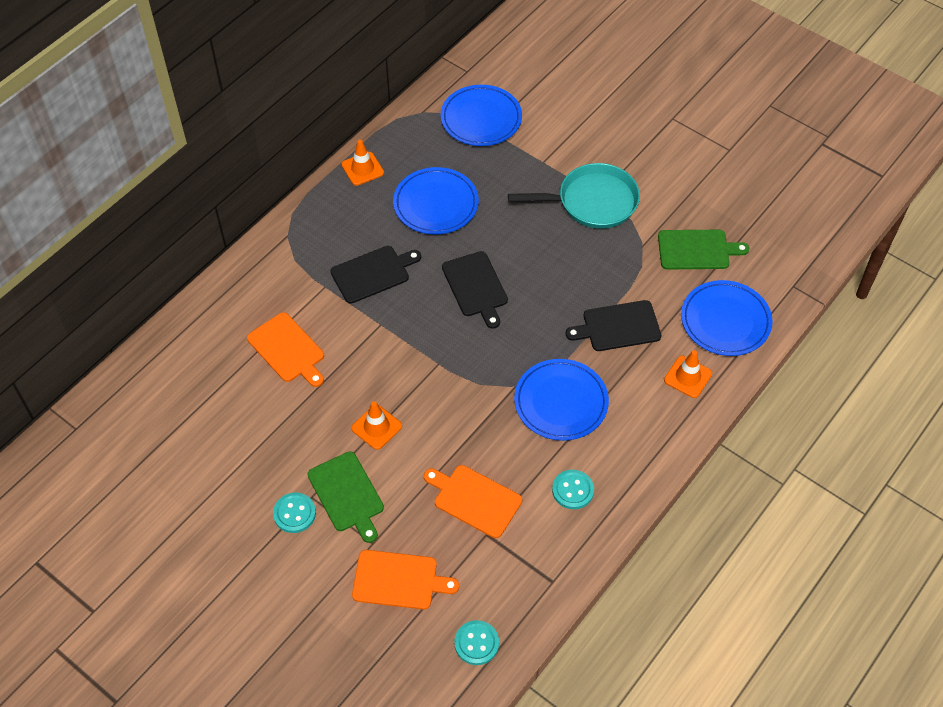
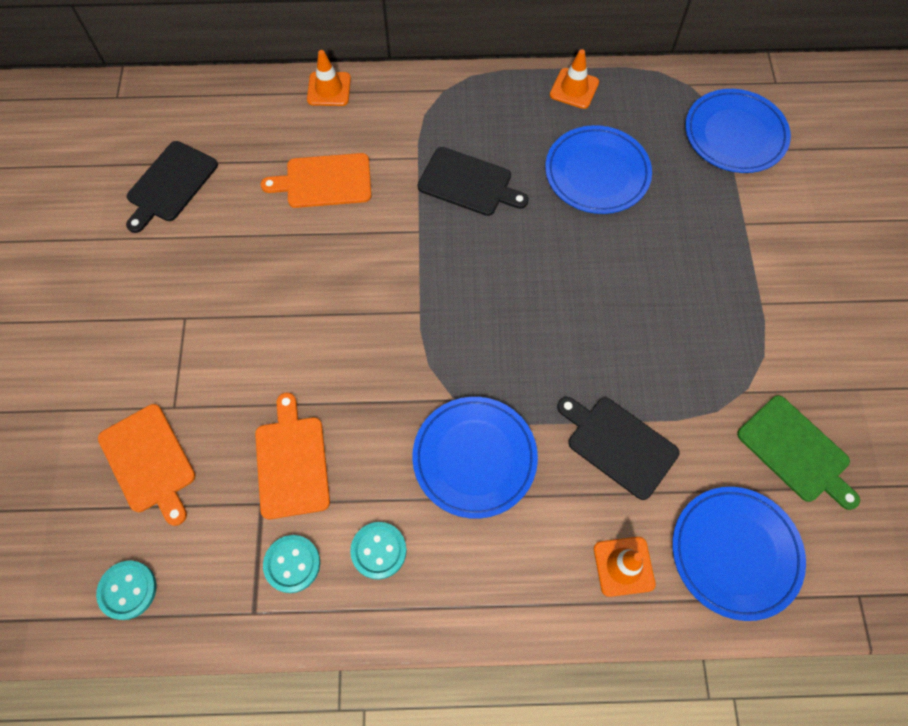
camera: 50 degrees right, 10 degrees up
(287, 349) = (324, 181): orange cutting board -> orange cutting board turned 75 degrees clockwise
(294, 513) = (156, 318): turquoise button -> turquoise button (292, 564)
(347, 494) = (209, 345): green cutting board -> none
(376, 427) = (303, 314): orange traffic cone -> orange traffic cone (329, 89)
(475, 287) = (537, 277): black cutting board -> black cutting board (170, 184)
(592, 202) = (746, 303): turquoise pan -> none

